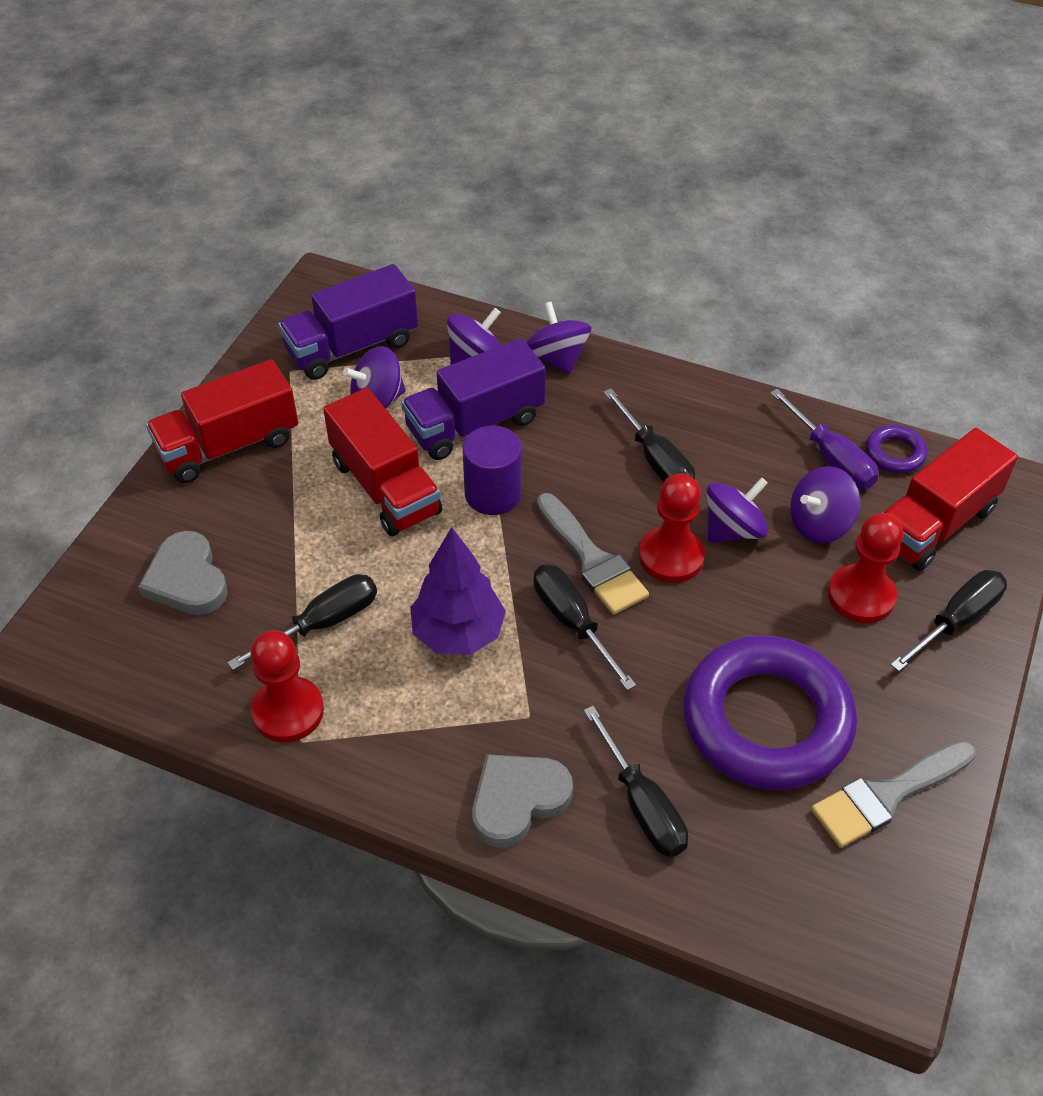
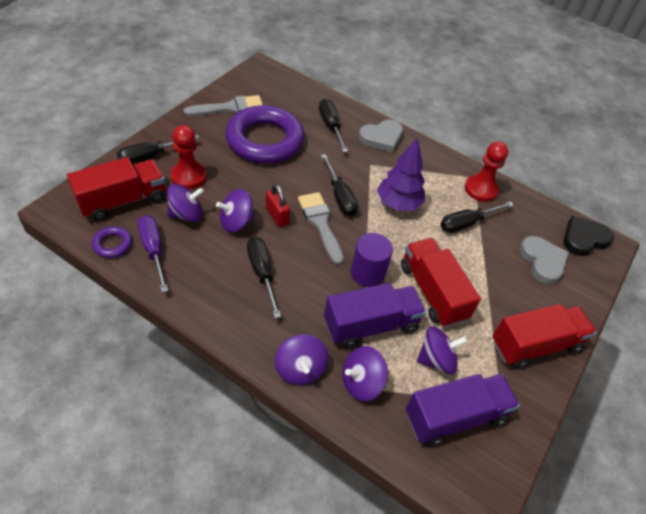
camera: 175 degrees left, 0 degrees up
(90, 645) = (584, 239): none -> black heart
(671, 556) = (277, 216): red pawn -> red padlock

